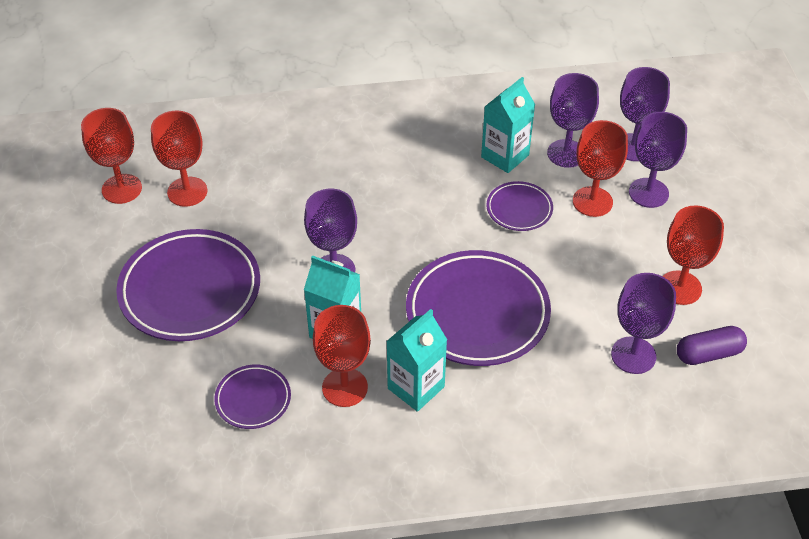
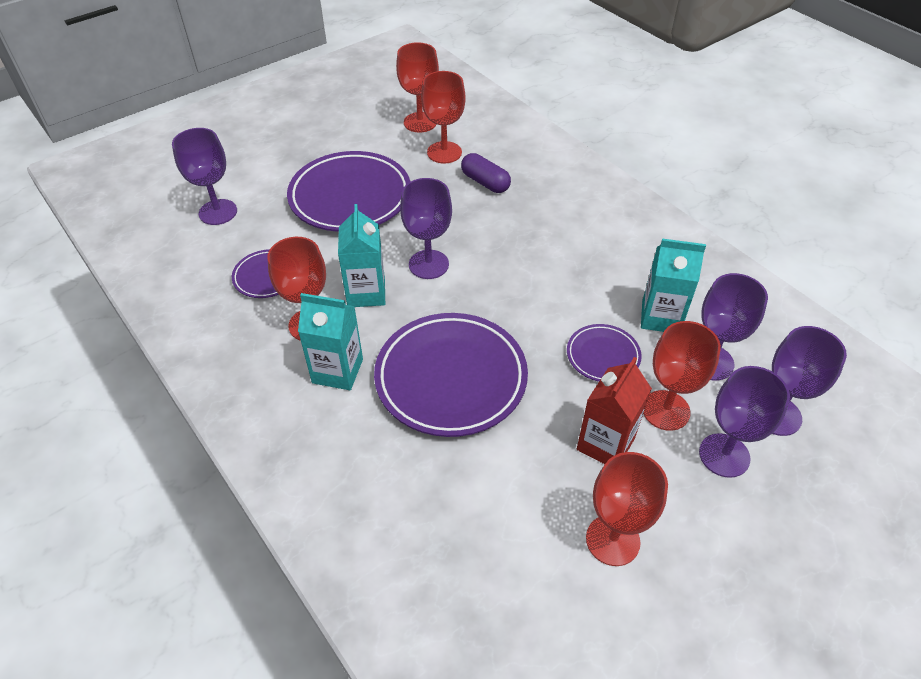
camera: 60 degrees right, 0 degrees up
(600, 250) = (605, 444): none -> red carton
(633, 355) = (486, 531): purple goblet -> purple goblet (218, 212)
(708, 354) = (538, 607): purple capsule -> purple capsule (485, 182)

